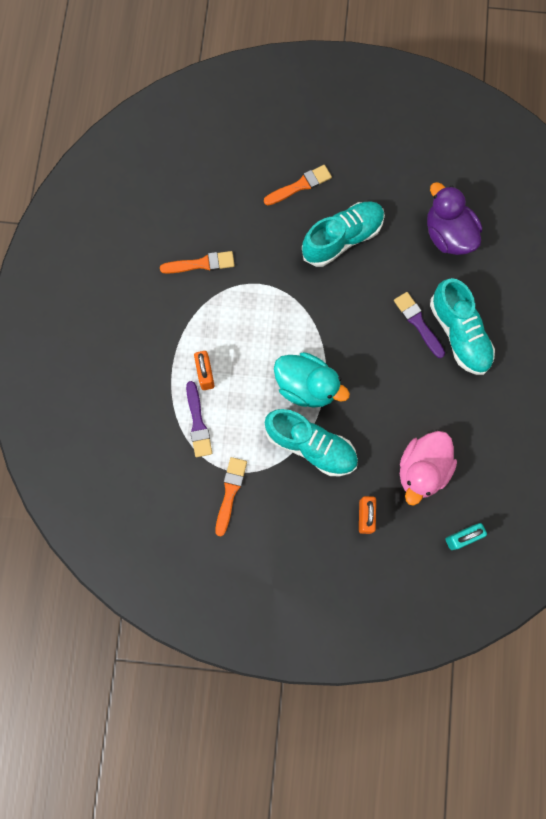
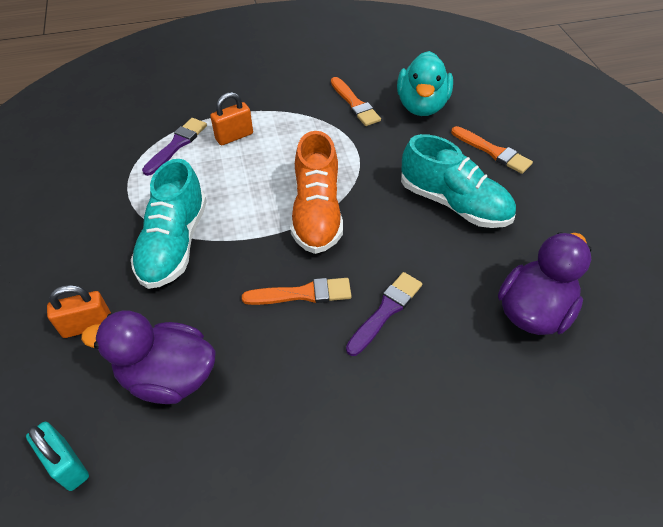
camera: 70 degrees right, 25 degrees down
(198, 423) = (177, 145): purple brush -> purple brush turned 150 degrees clockwise
(230, 492) = (101, 189): orange brush -> orange brush (303, 294)
(307, 386) = (250, 220): turquoise duck -> turquoise duck (421, 106)
(317, 337) = (317, 213): none -> orange shoe
(422, 470) = (168, 376): pink duck -> purple duck
(459, 334) = (394, 366): turquoise shoe -> none

